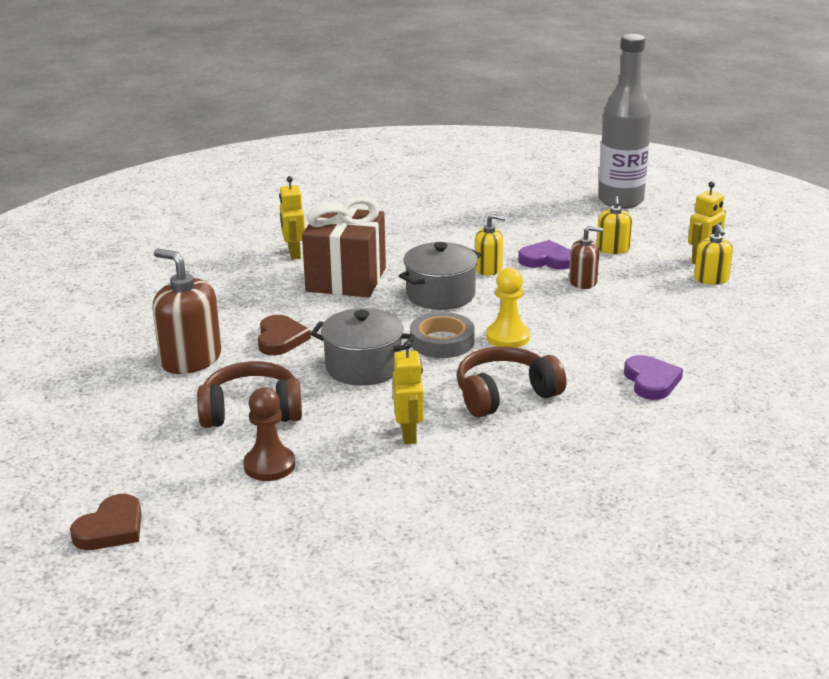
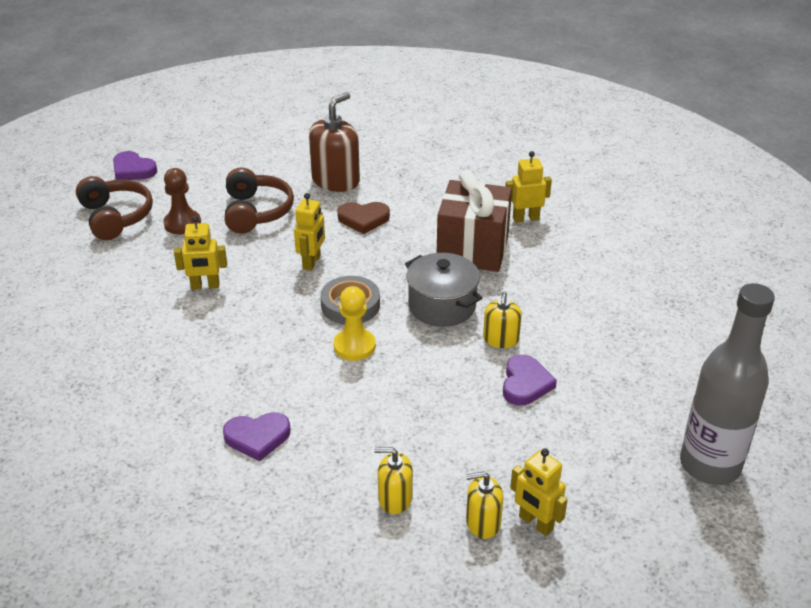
camera: 90 degrees right, 10 degrees up
(111, 528) = (133, 170): brown heart -> purple heart
(363, 367) = (312, 262): grey pot -> yellow robot
(505, 395) = (252, 339): brown headphones -> brown headphones (115, 217)
(583, 282) = (472, 408): brown soap dispenser -> none
(613, 249) = (560, 441): yellow soap dispenser -> yellow soap dispenser (395, 498)

